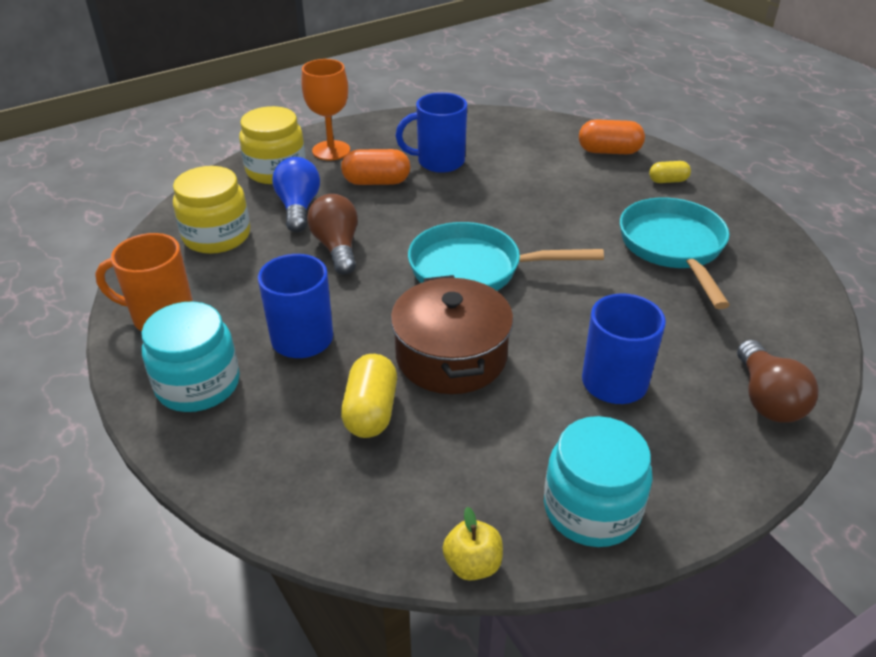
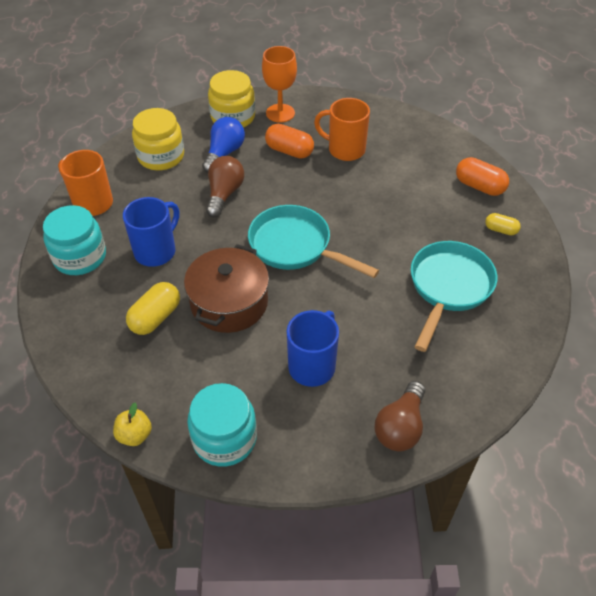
camera: 30 degrees right, 10 degrees up
(439, 162) = (345, 150): blue mug -> orange mug

